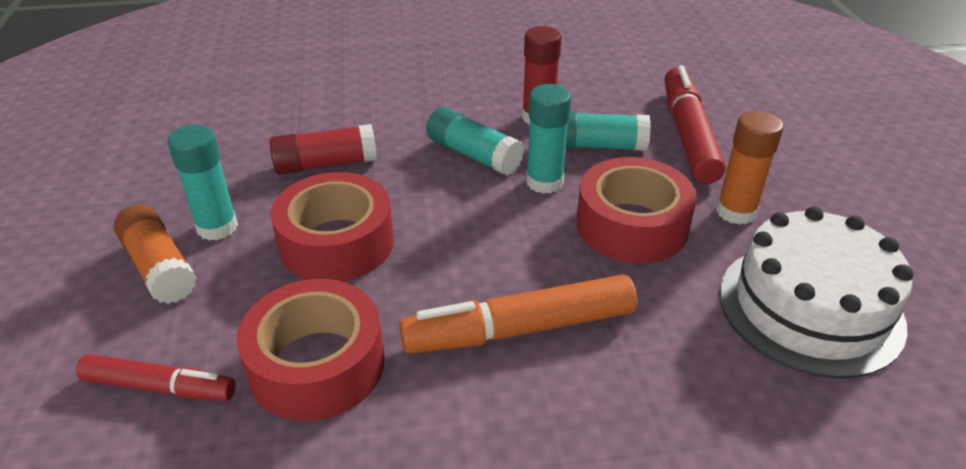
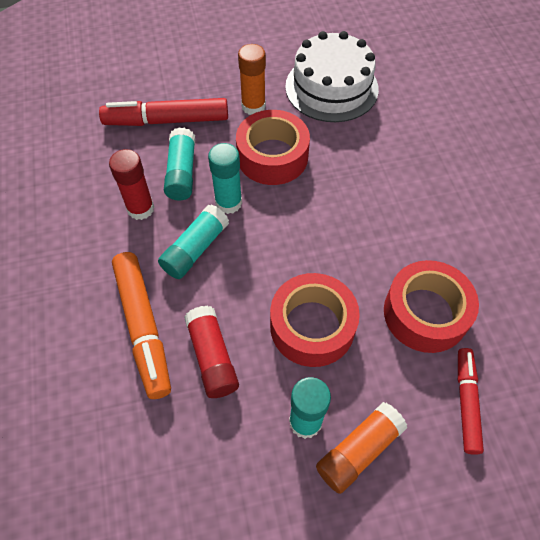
camera: 95 degrees left, 20 degrees up
(519, 329) = (373, 211): orange marker -> orange marker (143, 327)

